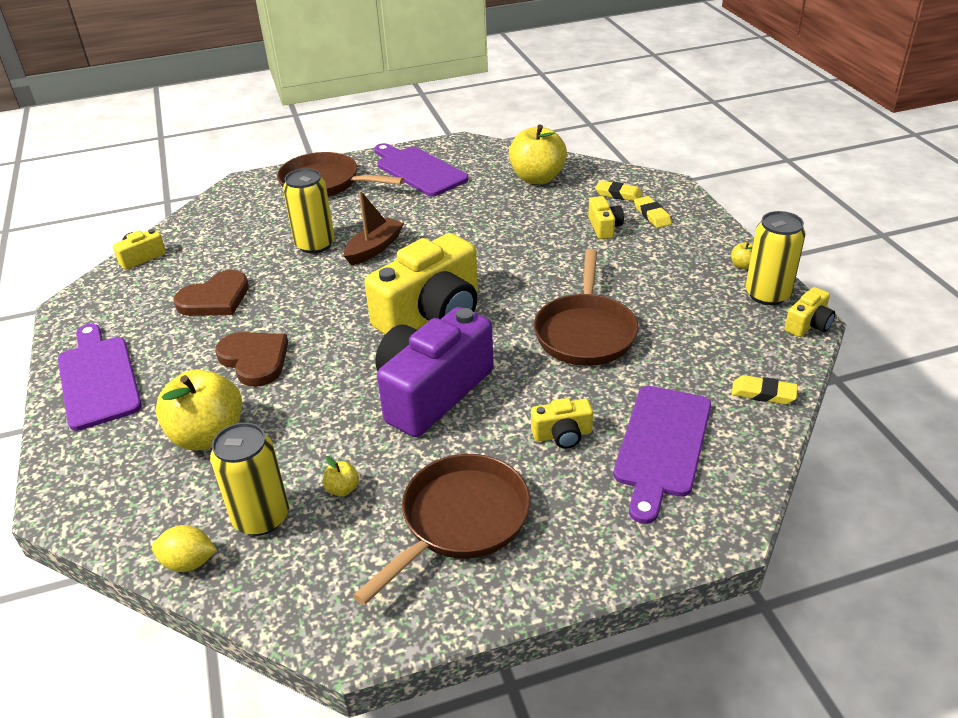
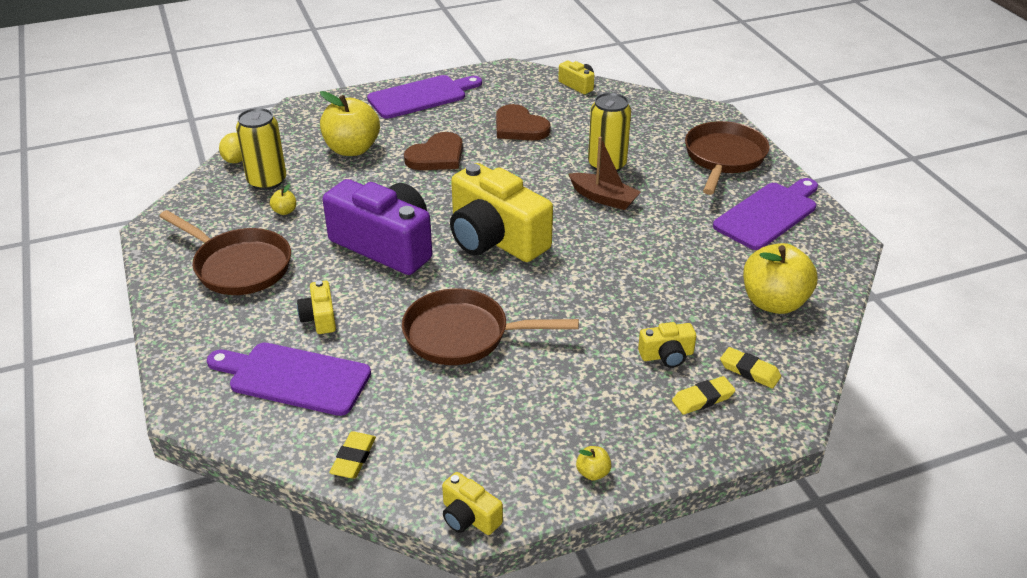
camera: 85 degrees right, 0 degrees up
(618, 194) = (749, 371): yellow eraser -> yellow eraser turned 75 degrees counterclockwise
(767, 294) = (530, 488): yellow can -> none

